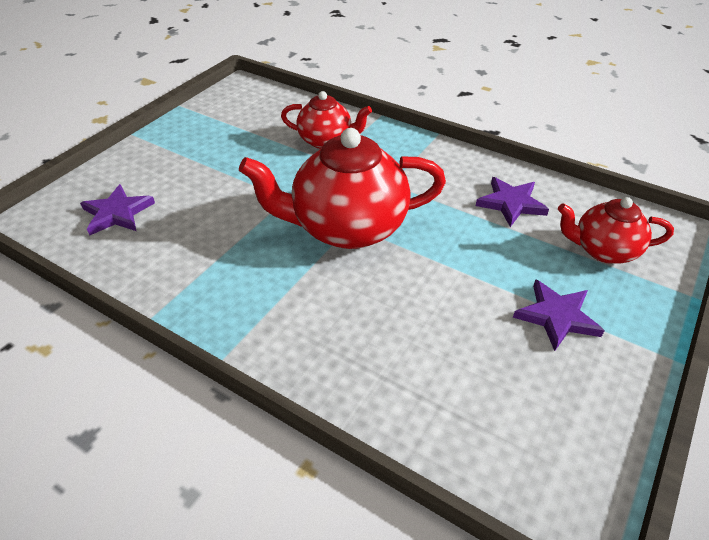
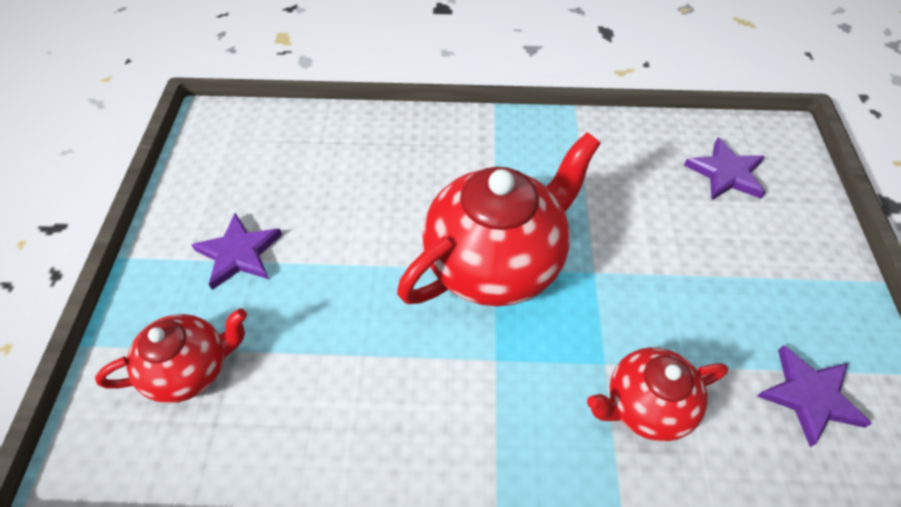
camera: 150 degrees right, 10 degrees up
(511, 203) = (323, 401): purple star -> purple star (809, 396)

